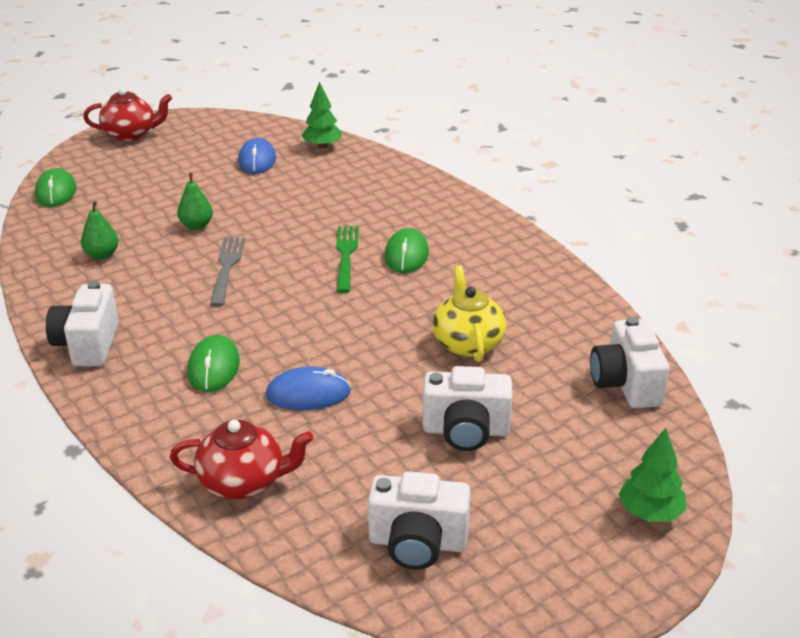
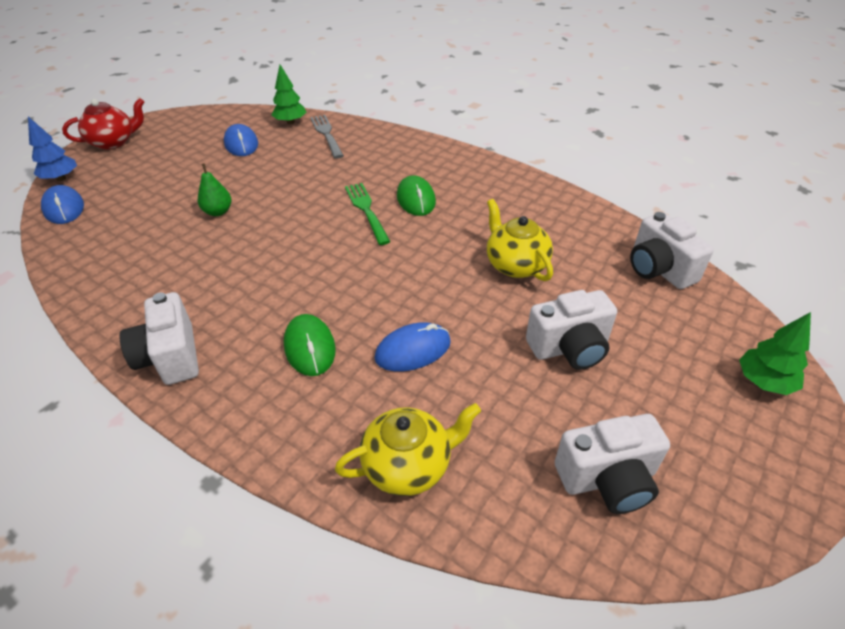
camera: 20 degrees left, 10 degrees up
(56, 192) = (64, 208): green mouse -> blue mouse
(65, 162) = (61, 178): none -> blue tree
(102, 255) = (140, 259): green pear -> none
(227, 268) = (268, 245): grey fork -> grey fork (326, 134)
(243, 482) = (408, 465): red teapot -> yellow teapot

